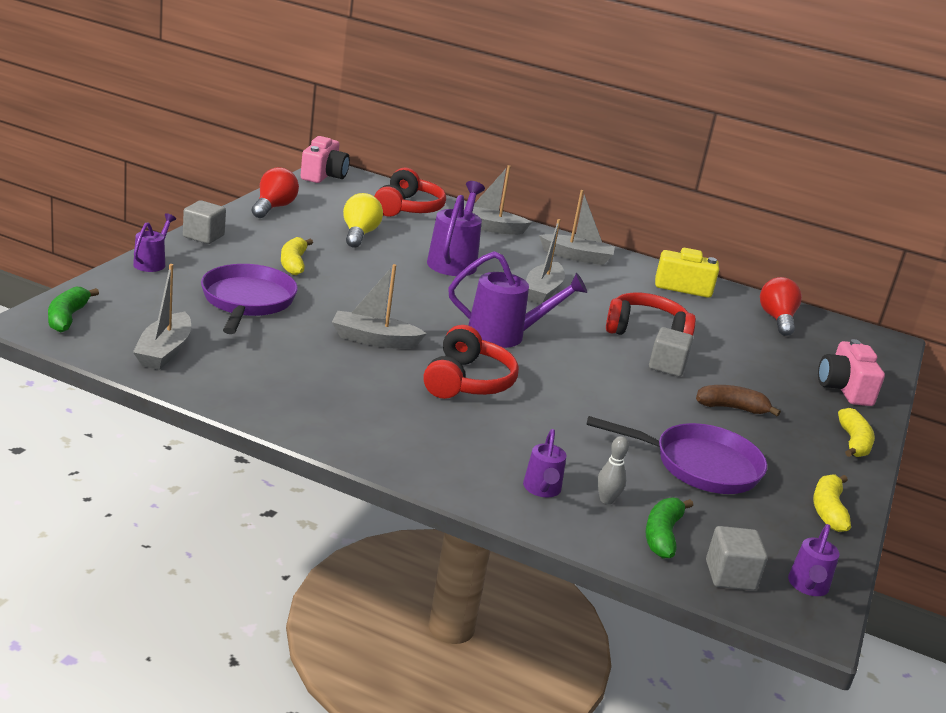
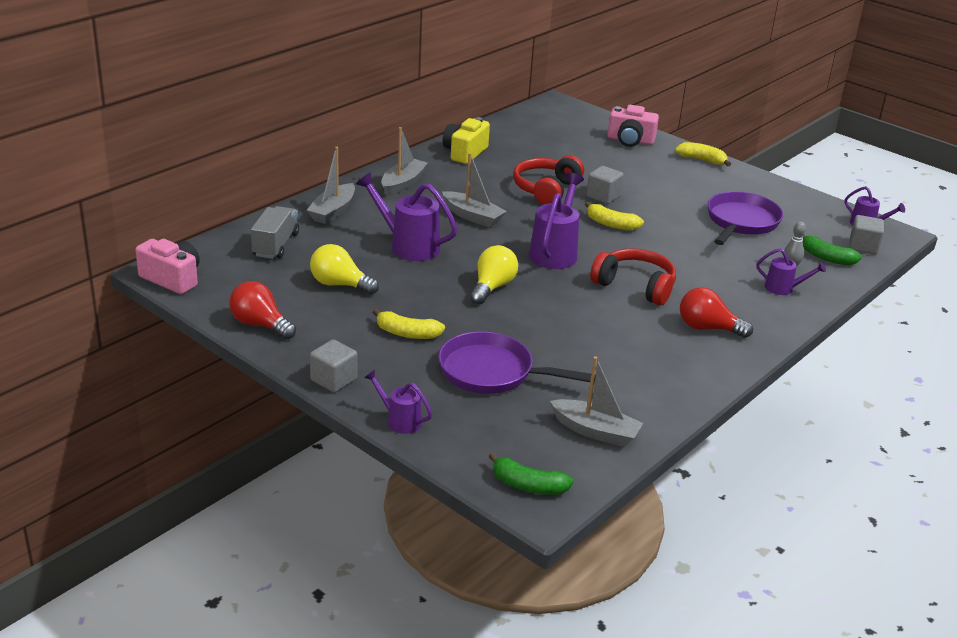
camera: 70 degrees left, 5 degrees up
(374, 340) = (567, 316): grey boat -> none
(404, 301) = (492, 287): none -> yellow light bulb
(408, 208) = (275, 245): red headphones -> grey truck
(731, 408) = (662, 189): brown banana -> none
(777, 319) = (524, 132): red light bulb -> red light bulb (707, 328)
(828, 510) = (785, 194): yellow banana -> yellow banana (611, 224)

